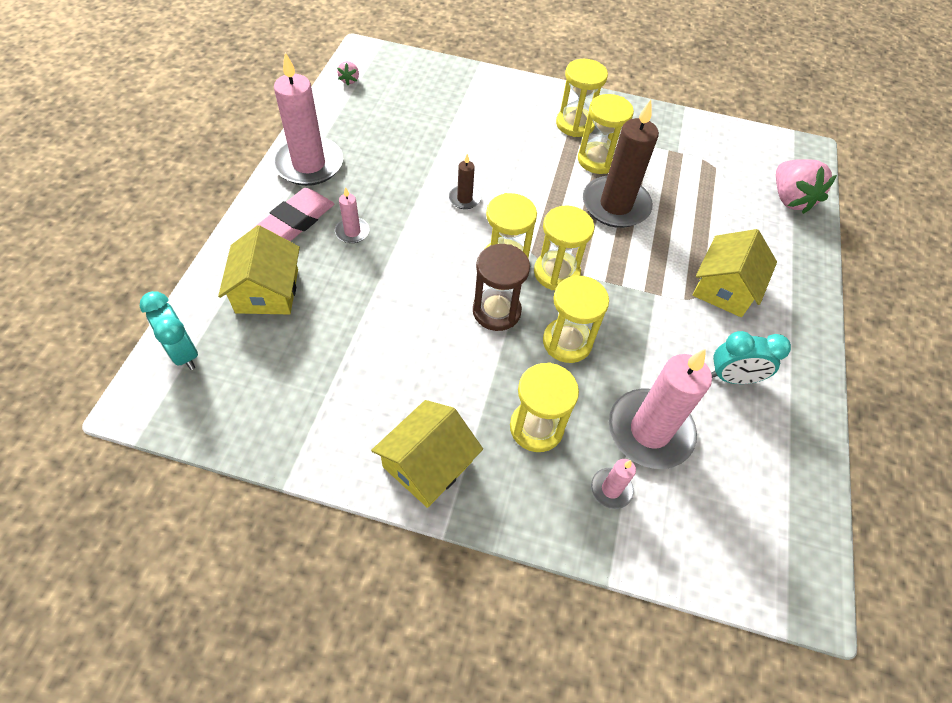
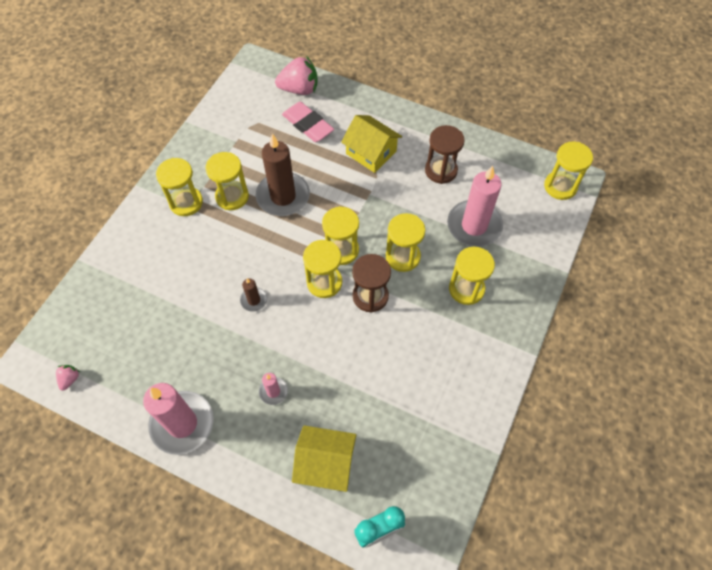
camera: 75 degrees left, 5 degrees up
(295, 221) = (252, 438): pink eraser -> pink eraser (308, 125)
(349, 80) = (70, 379): pink strawberry -> pink strawberry turned 90 degrees counterclockwise
(427, 464) = (487, 359): yellow house -> none
(611, 489) = (511, 256): pink candle -> none
(732, 377) = (441, 170): turquoise clock -> brown hourglass
(781, 568) = (560, 186): none -> yellow hourglass

